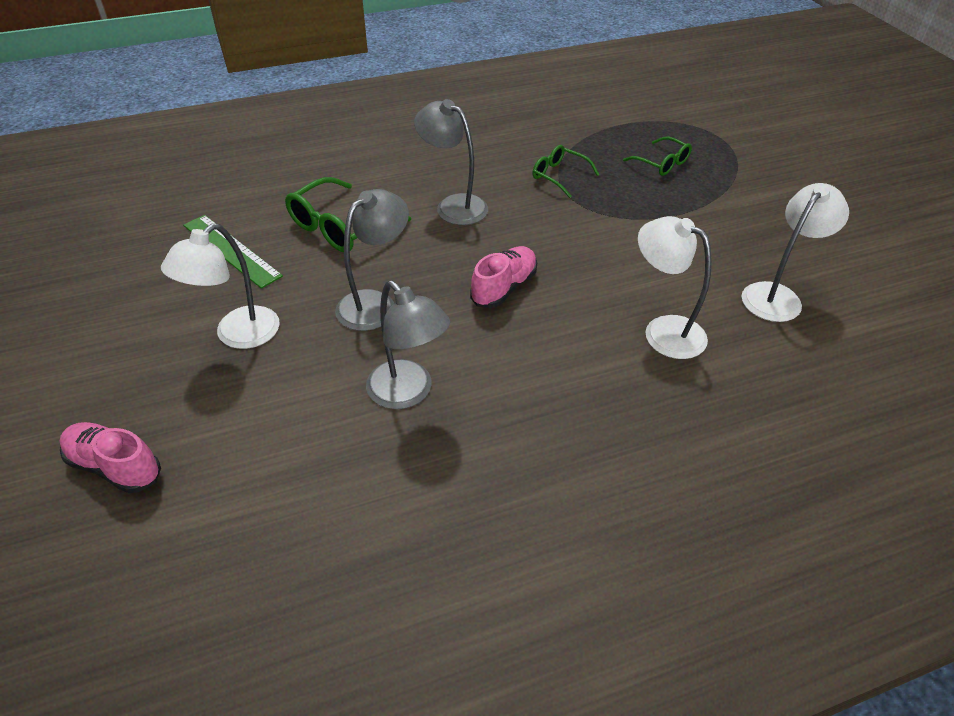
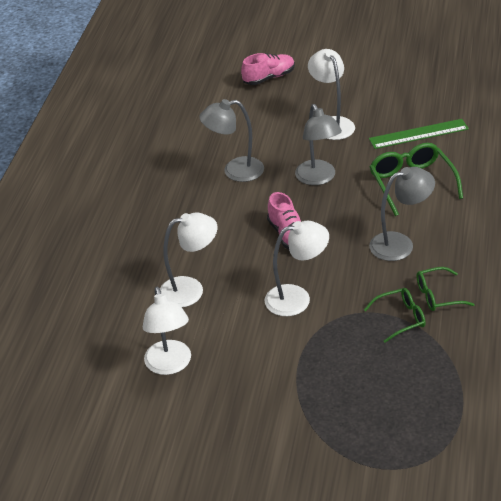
camera: 125 degrees right, 5 degrees down
(595, 245) = (297, 298): none -> white lamp
(662, 163) = (375, 396): green glasses -> green glasses (437, 296)

